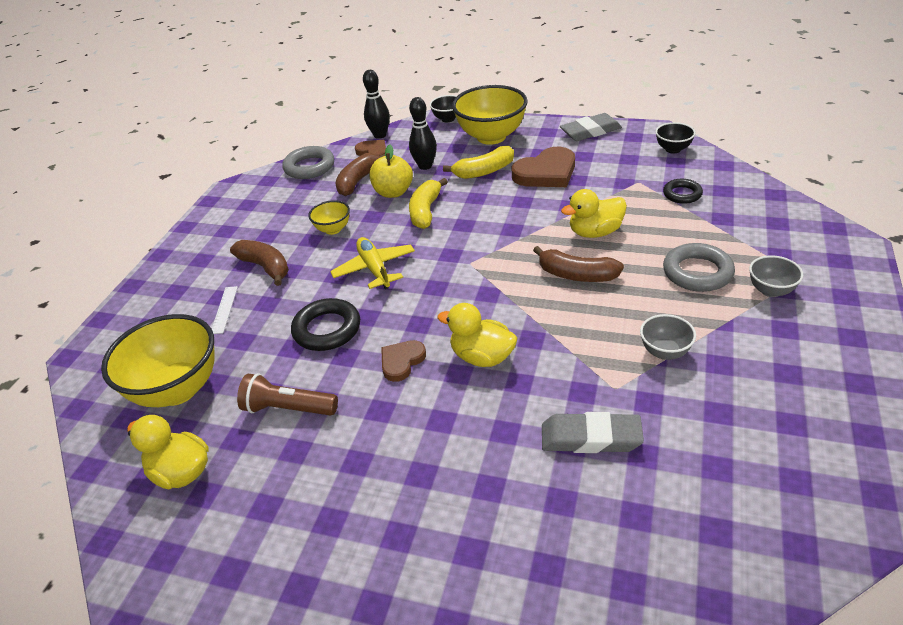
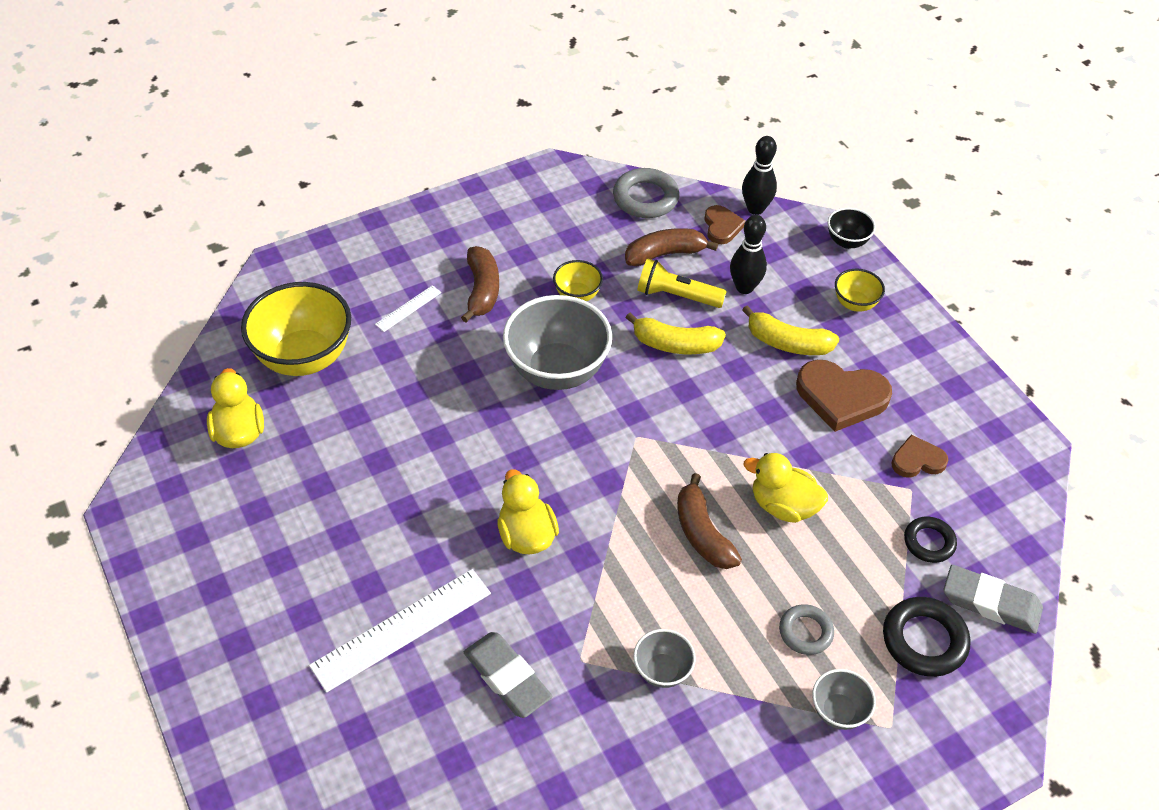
camera: 40 degrees right, 10 degrees up
(288, 409) = (351, 446): brown flashlight -> none
(327, 329) = (454, 399): black ring -> black ring (924, 640)
(375, 269) = (557, 371): yellow plane -> grey bowl
(393, 192) = (676, 296): yellow apple -> yellow flashlight
(401, 361) = (468, 481): brown heart -> brown heart (917, 460)
(426, 211) = (675, 344): yellow banana -> yellow banana turned 135 degrees counterclockwise
(482, 477) = (401, 629): none -> white ruler
(491, 137) = (855, 304): yellow bowl -> yellow bowl, size x0.49
(590, 131) = (962, 384): grey eraser -> grey eraser (990, 603)
(673, 149) = (1009, 483): black bowl -> none
(697, 272) = (805, 632): grey ring -> grey ring, size x0.64

